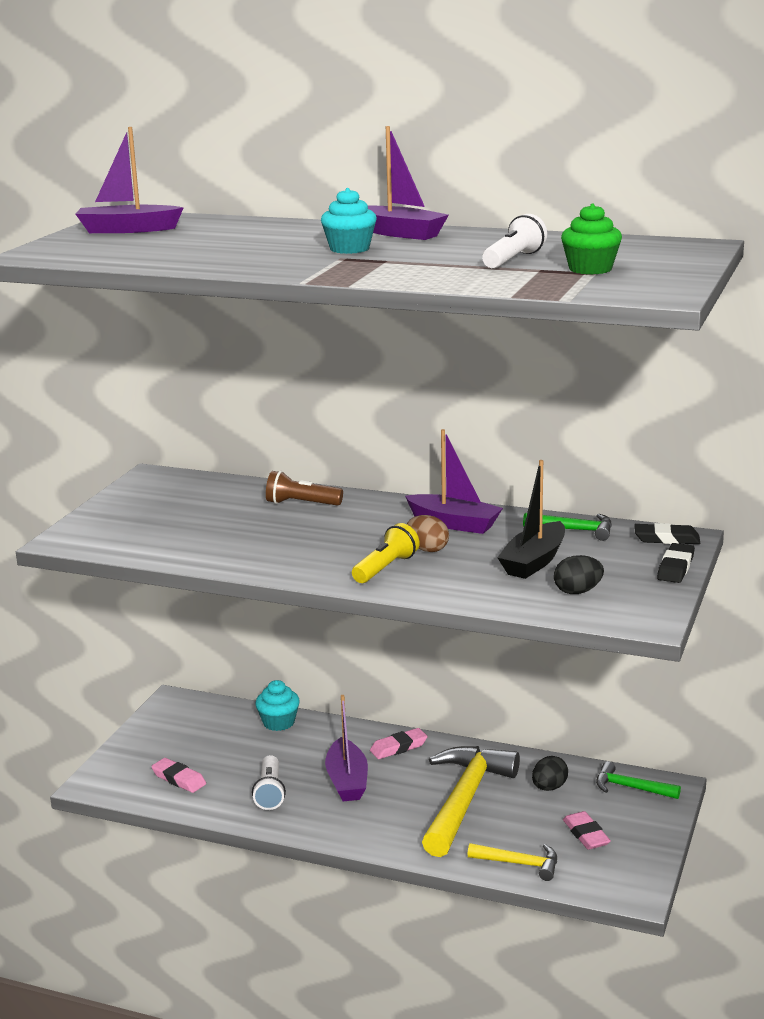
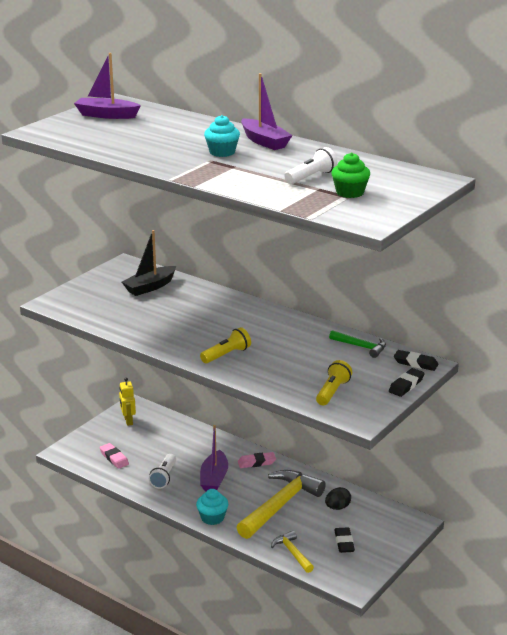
camera: 15 degrees right, 5 degrees up
(175, 723) = (128, 421): none -> yellow robot
(278, 722) = (190, 432): turquoise cupcake -> turquoise cupcake (212, 518)
(301, 504) = (203, 299): brown flashlight -> none
(427, 549) = (260, 345): brown egg -> none
(454, 524) = (288, 329): purple boat -> none
(519, 864) = (292, 553): yellow hammer -> yellow hammer turned 150 degrees counterclockwise
(534, 561) = (320, 365): black boat -> black boat (150, 287)
(577, 591) = (332, 392): black egg -> yellow flashlight
(586, 834) = (344, 542): pink eraser -> black eraser
(631, 788) = (390, 518): green hammer -> none

